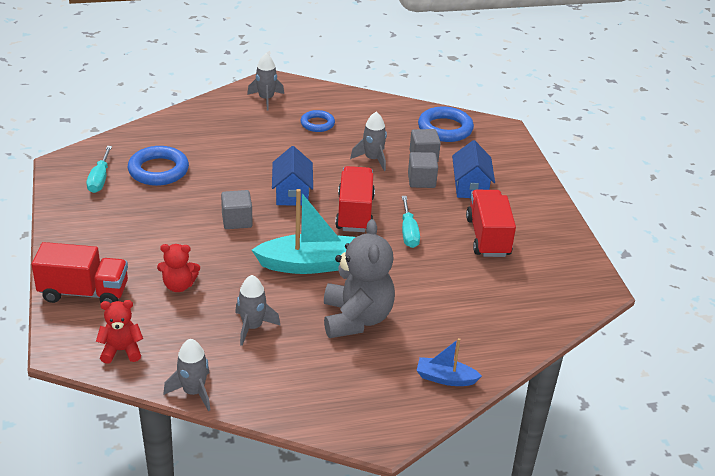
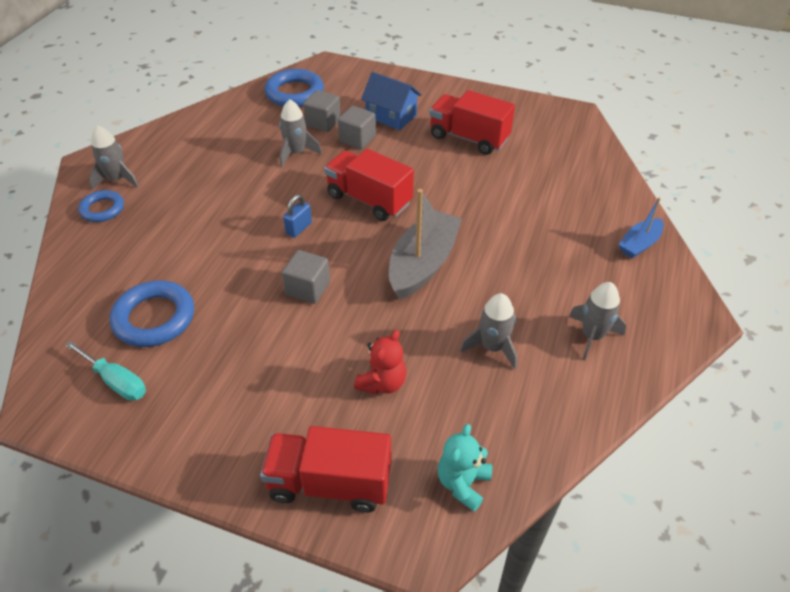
camera: 55 degrees left, 10 degrees up
(84, 292) = (330, 483): red truck -> red truck turned 120 degrees counterclockwise
(121, 350) = (463, 483): red teddy bear -> turquoise teddy bear
(193, 392) = (569, 440): grey rocket -> grey rocket (592, 336)
(292, 193) = (299, 228): blue house -> blue padlock
(309, 264) = (423, 264): turquoise boat -> grey boat
(317, 124) = (202, 163): blue ring -> blue ring (102, 209)
(356, 319) = (526, 265): grey teddy bear -> none
(408, 232) = (425, 179): turquoise screwdriver -> none

